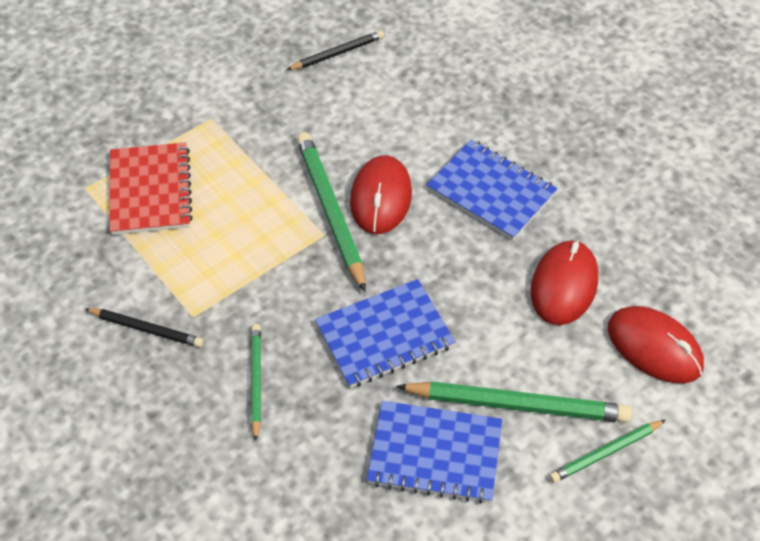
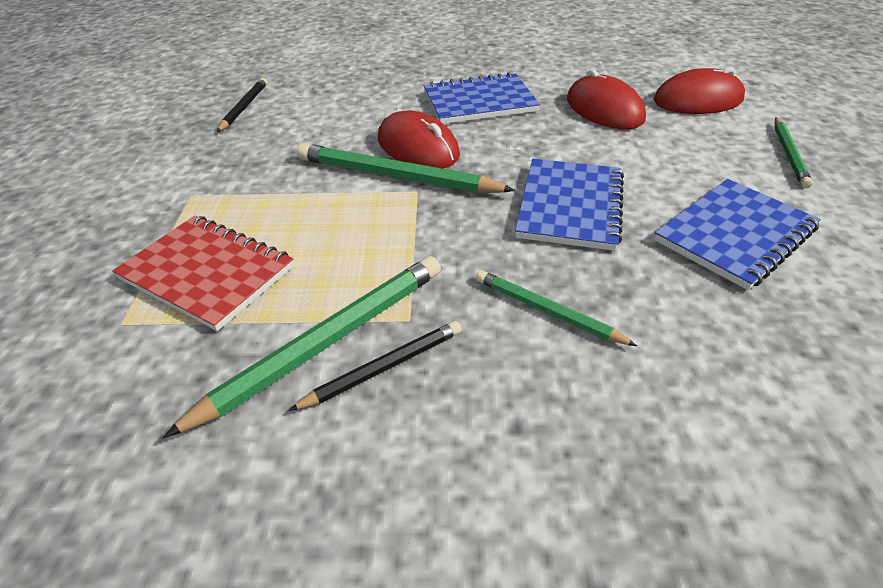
camera: 50 degrees left, 10 degrees down
(518, 405) = (709, 172): green pencil -> green pencil (326, 342)

